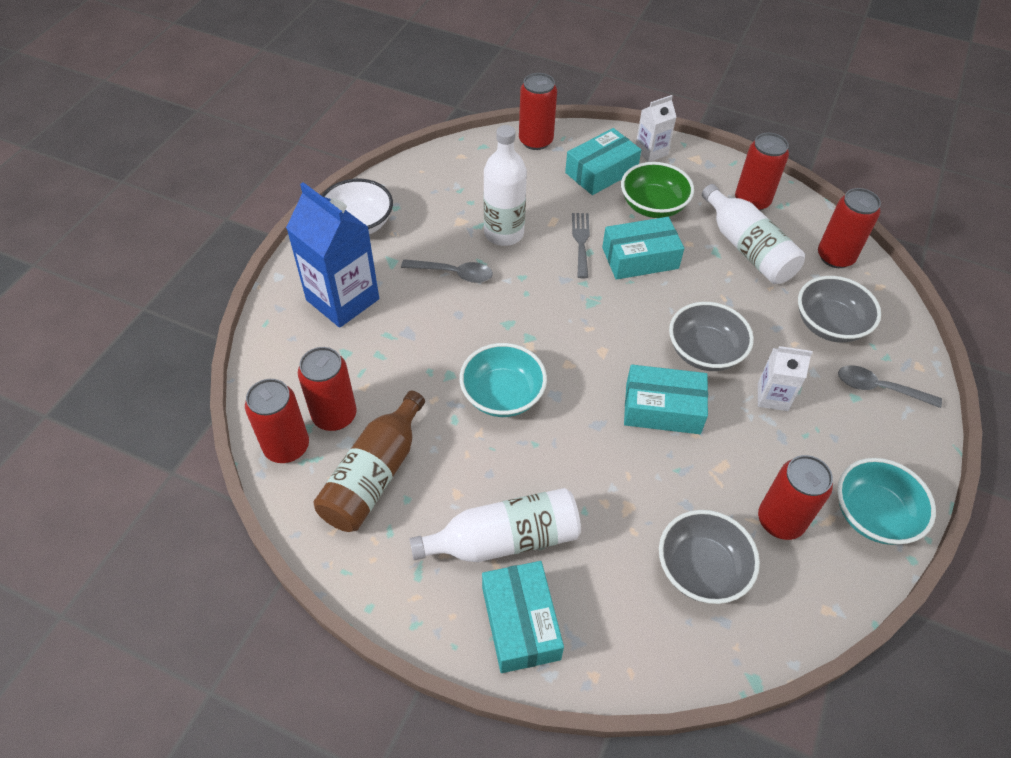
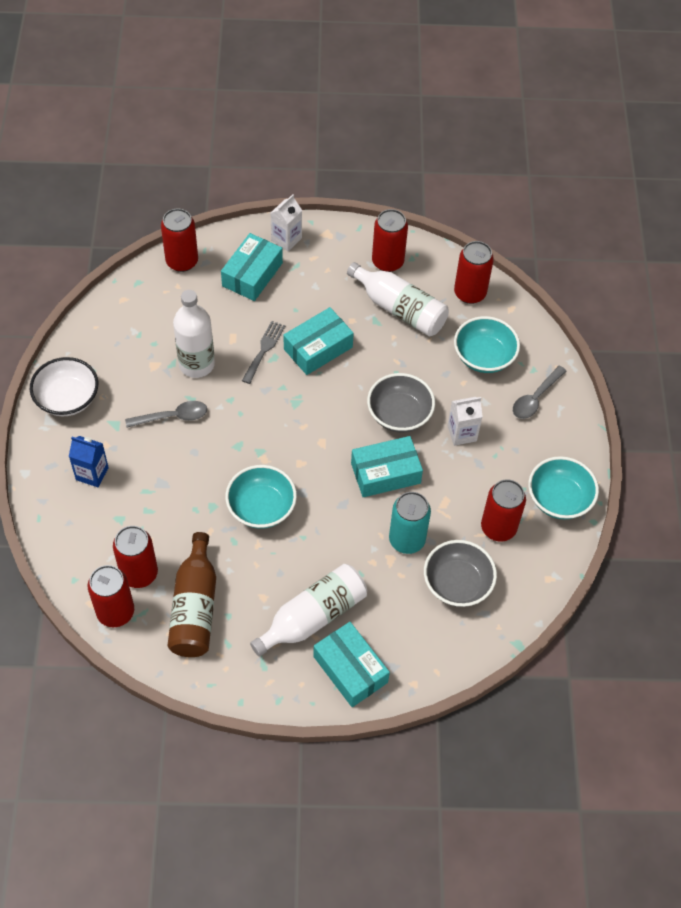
camera: 25 degrees left, 5 degrees up
(342, 299) = (92, 473): blue carton -> blue carton, size x0.53
(581, 241) = (264, 349): grey fork -> grey fork turned 45 degrees clockwise
(653, 206) = (309, 294): green bowl -> none
(657, 492) = (407, 540): none -> turquoise can
(829, 325) = (484, 356): grey bowl -> turquoise bowl
(879, 388) = (535, 398): grey spoon -> grey spoon turned 45 degrees counterclockwise

